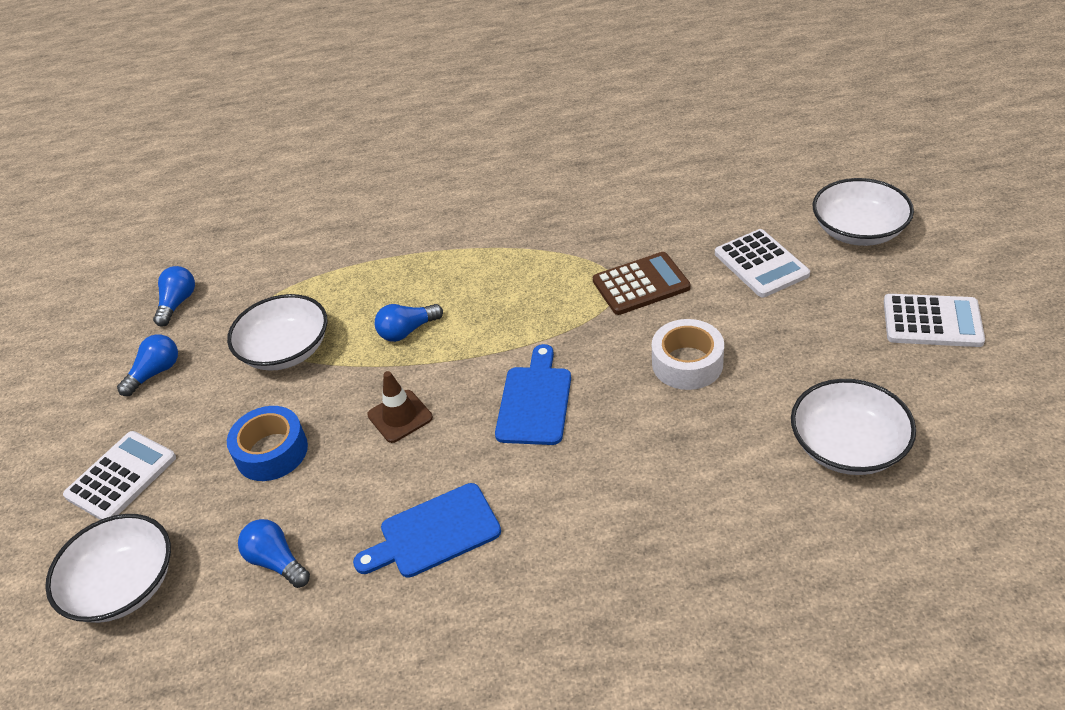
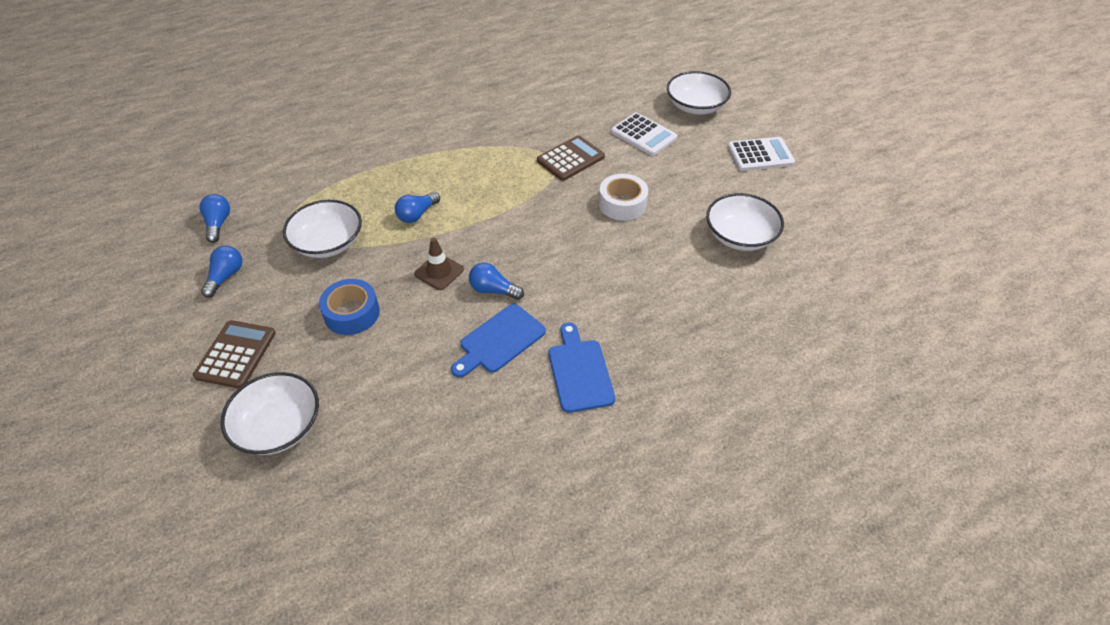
camera: 25 degrees left, 5 degrees up
(121, 477) = (236, 354): white calculator -> brown calculator
(277, 562) = (393, 384): blue light bulb -> blue light bulb (493, 290)
(535, 401) = (531, 245): blue cutting board -> blue cutting board (579, 372)

